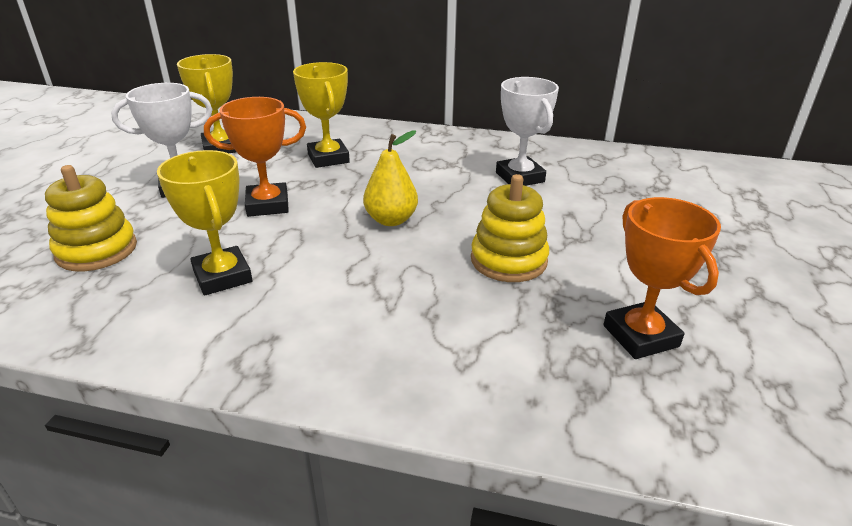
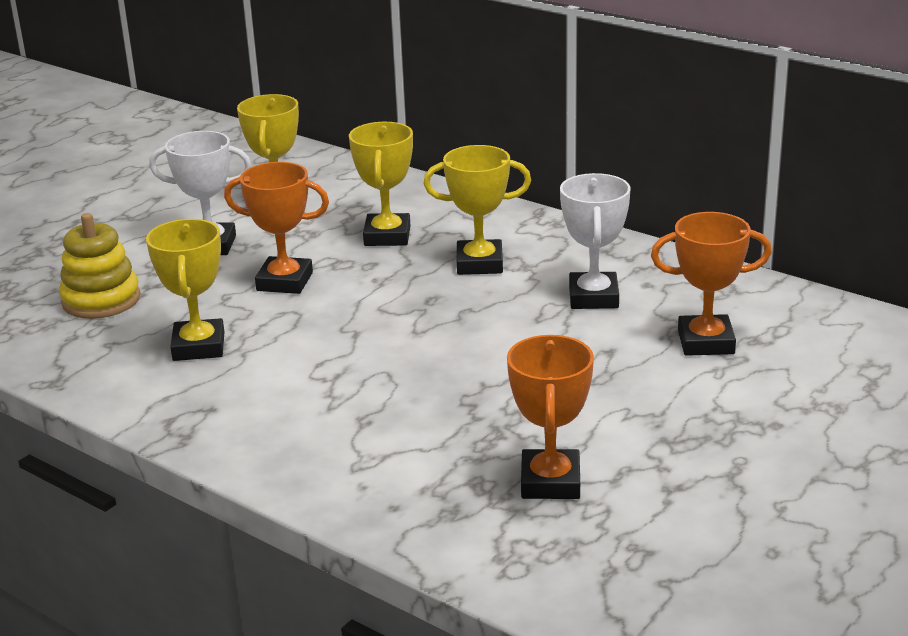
camera: 25 degrees right, 5 degrees down
(391, 220) = (400, 321): yellow pear -> none
(416, 167) = (479, 263): none -> yellow trophy
(508, 260) = (488, 386): yellow stacking toy -> none
(627, 195) = (706, 342): none -> orange trophy

